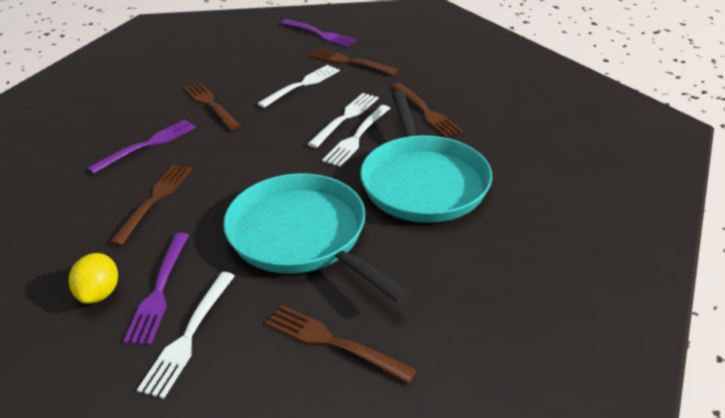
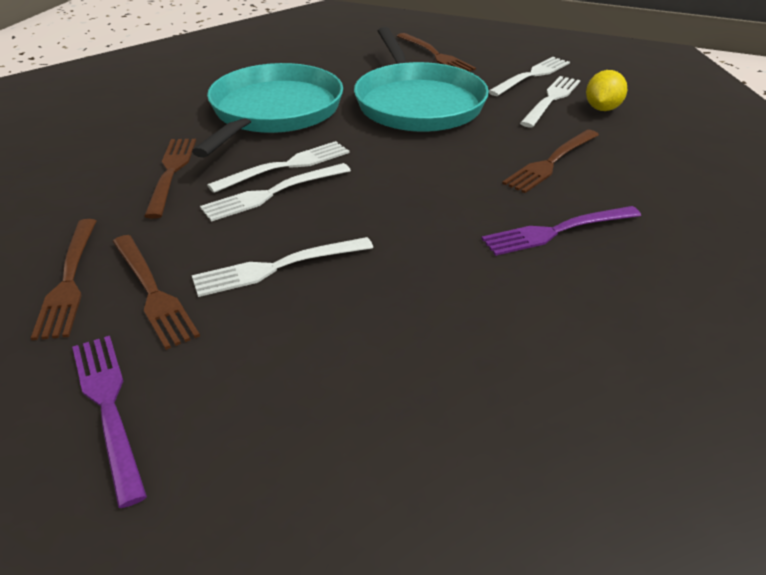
camera: 155 degrees left, 0 degrees up
(159, 291) = (551, 99): purple fork -> white fork
(210, 104) = (445, 275): brown fork -> brown fork (69, 281)

